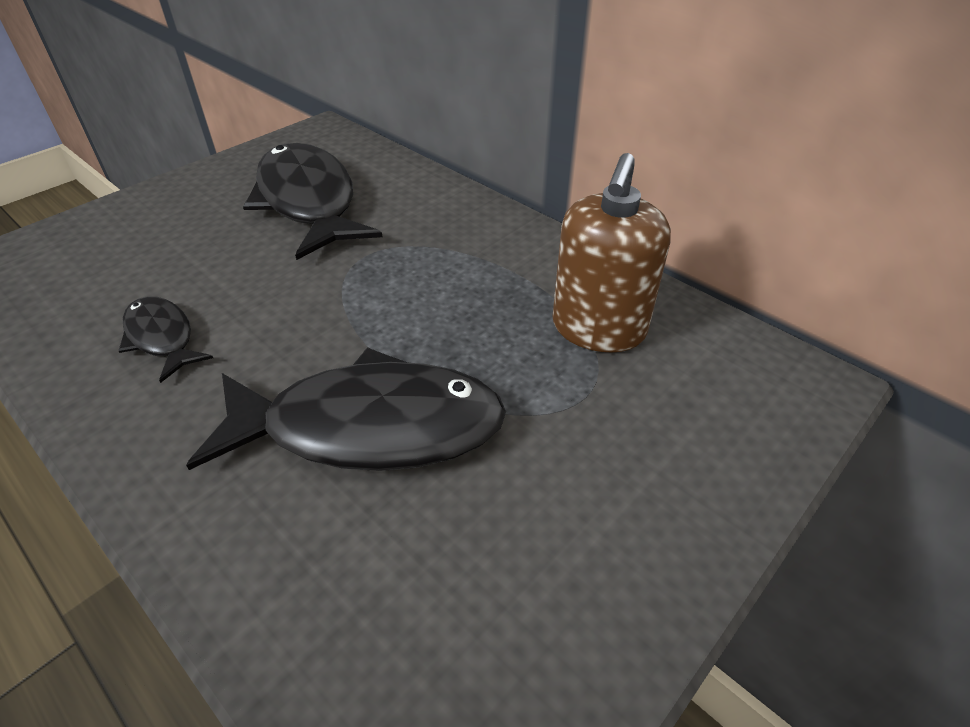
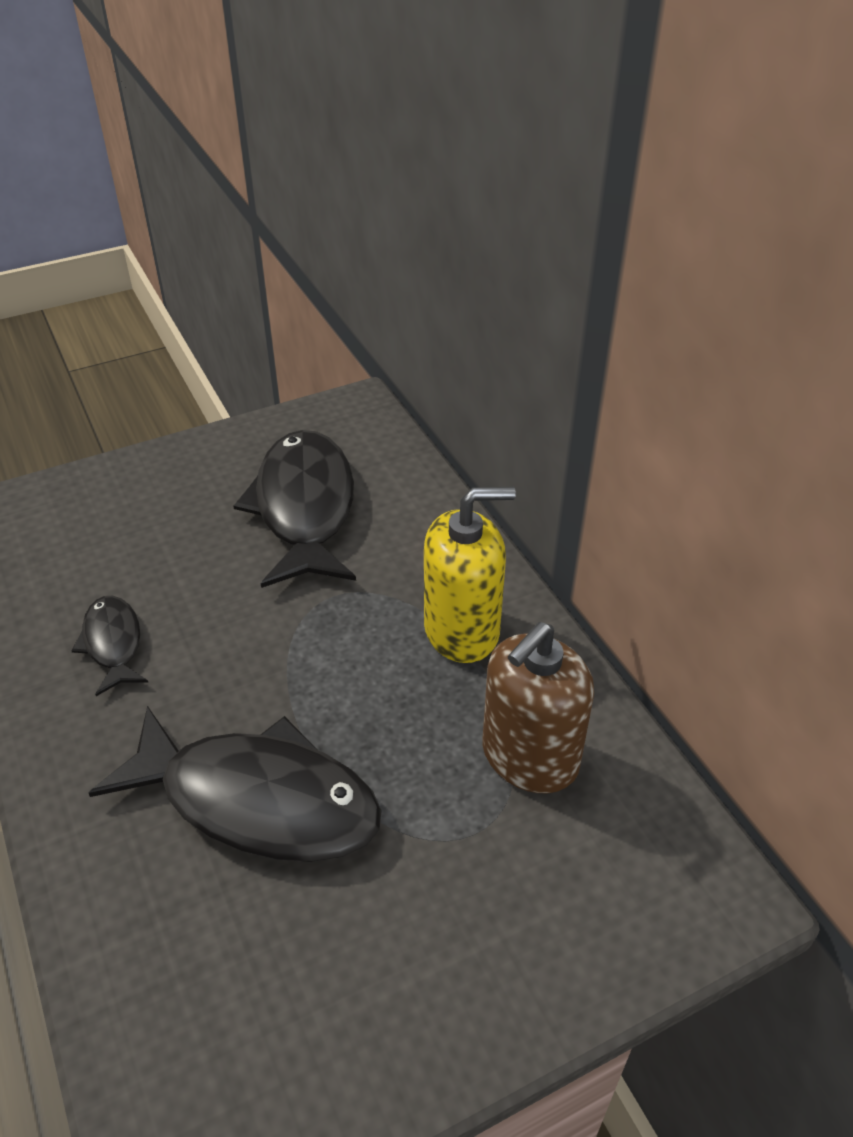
camera: 20 degrees right, 0 degrees up
(490, 255) = (462, 630): none -> yellow soap dispenser

